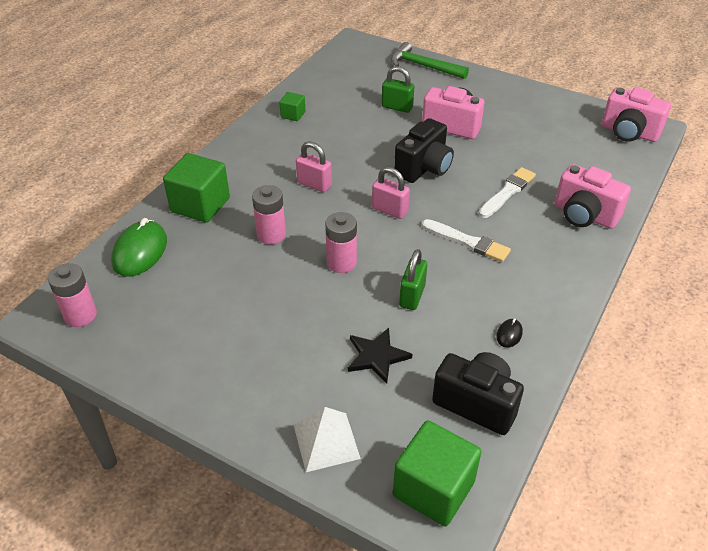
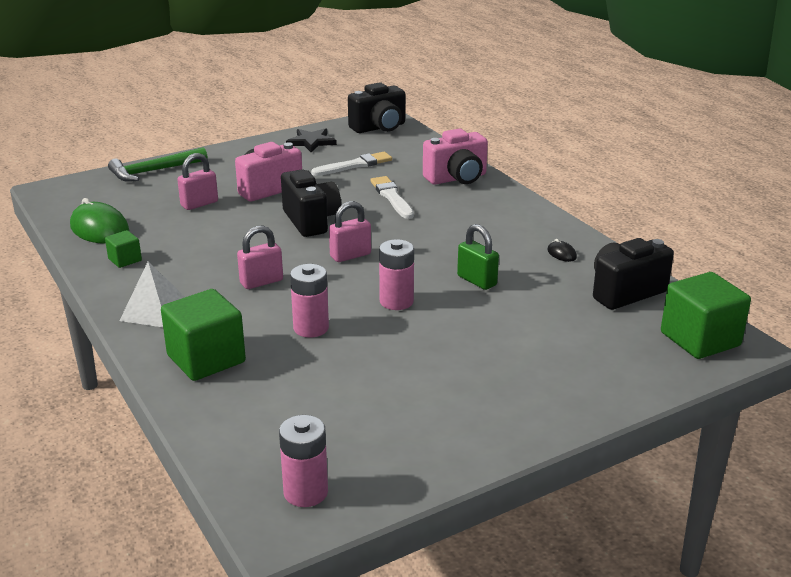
camera: 60 degrees left, 15 degrees down
(140, 251) = (239, 421): green mouse -> green mouse (99, 229)
(326, 442) = (617, 376): white pyramid -> white pyramid (155, 311)
(377, 356) = (536, 320): black star -> black star (311, 142)
(397, 107) = (199, 204): green padlock -> pink padlock
(467, 242) = (435, 234): white brush -> white brush (354, 165)
(629, 133) = (379, 128): pink camera -> black camera

